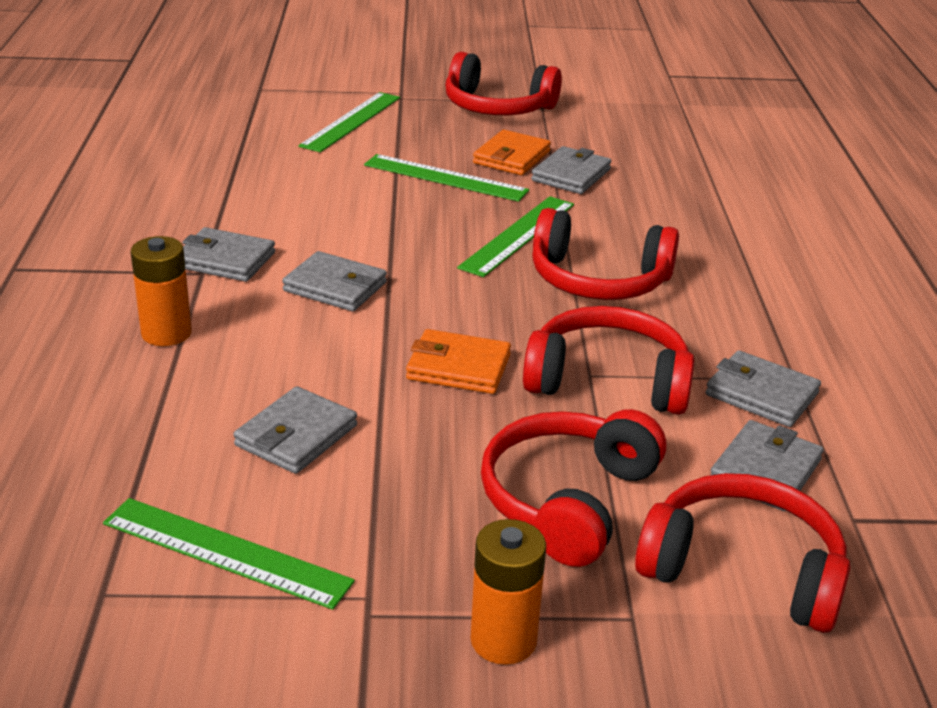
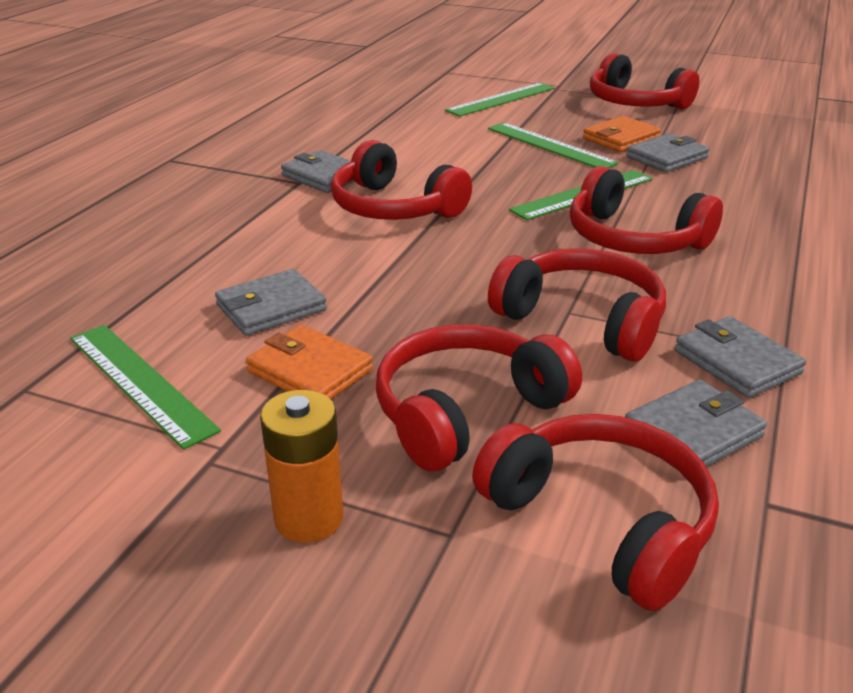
camera: 25 degrees right, 0 degrees up
(166, 333) = (236, 218): orange battery -> none
(335, 287) = (394, 207): grey wallet -> red headphones
(458, 367) = (450, 283): orange wallet -> orange wallet (310, 371)

